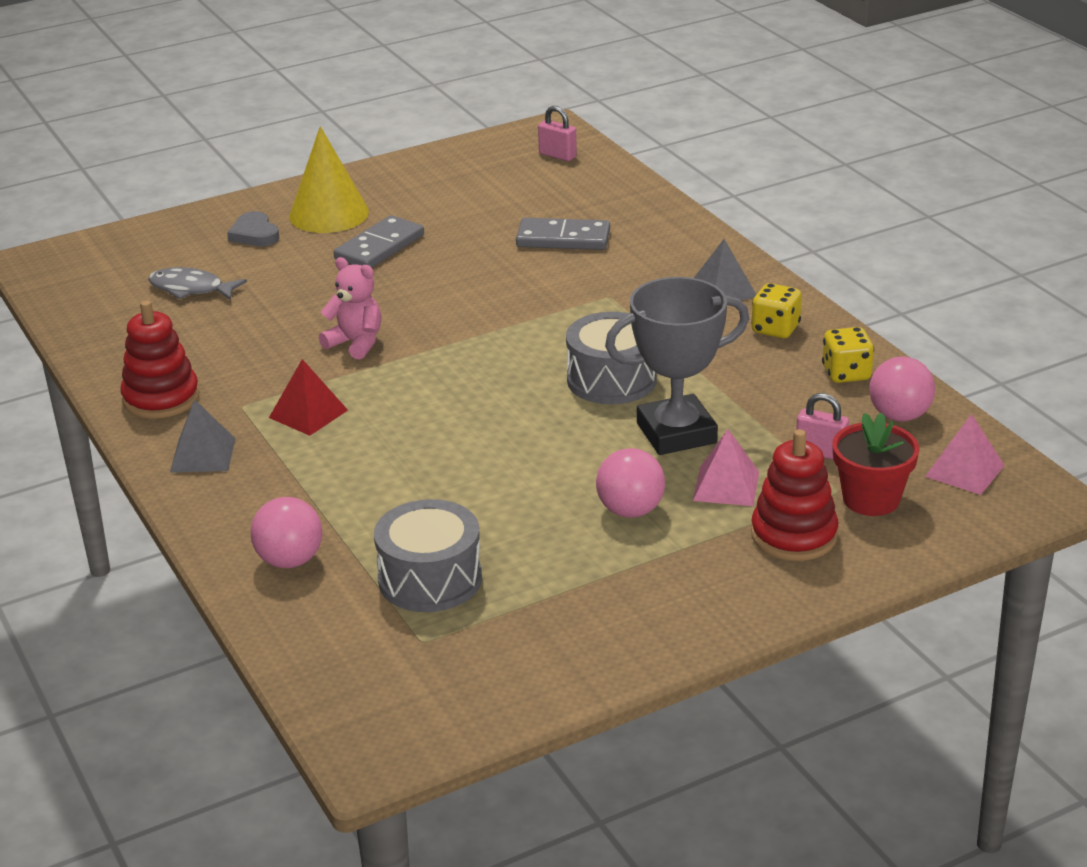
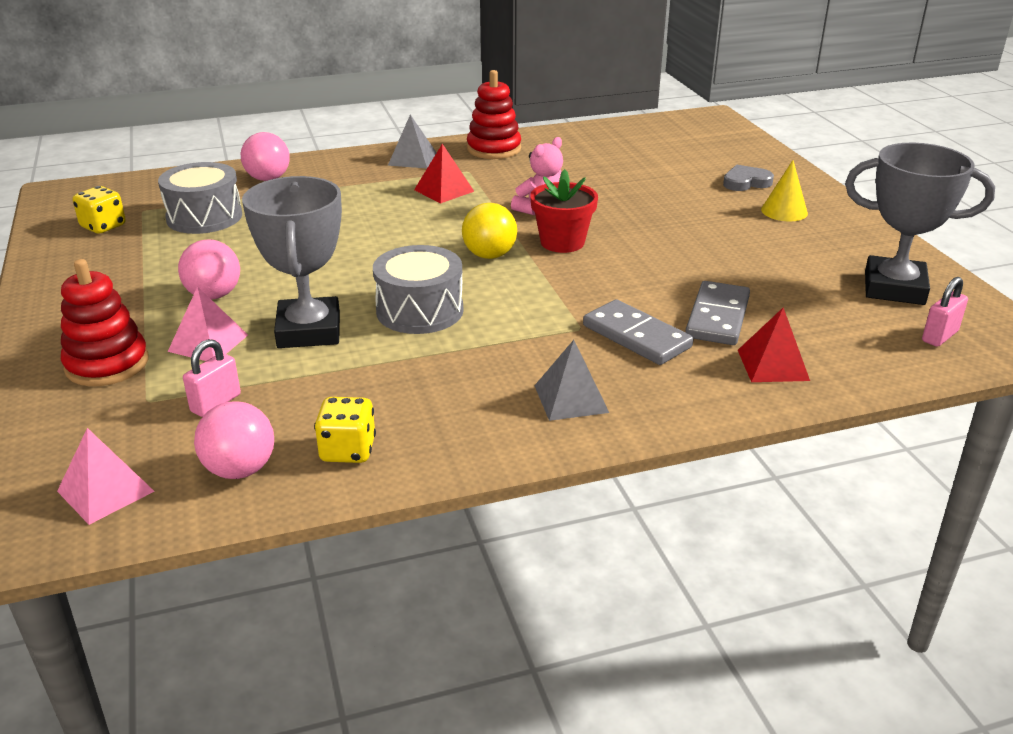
camera: 100 degrees right, 0 degrees up
(191, 289) = (652, 159): grey fish -> none
(329, 214) = (784, 211): yellow cone -> yellow cone, size x0.60
(379, 247) = (713, 228): grey domino -> grey domino (636, 336)
(478, 359) = (489, 255): none -> yellow ball
(481, 169) = (894, 288): none -> grey trophy
(631, 215) = (773, 365): none -> red pyramid
(775, 329) = (468, 419): yellow dice -> yellow dice (103, 226)
(871, 499) = (116, 417): red flower pot -> red flower pot (562, 242)

